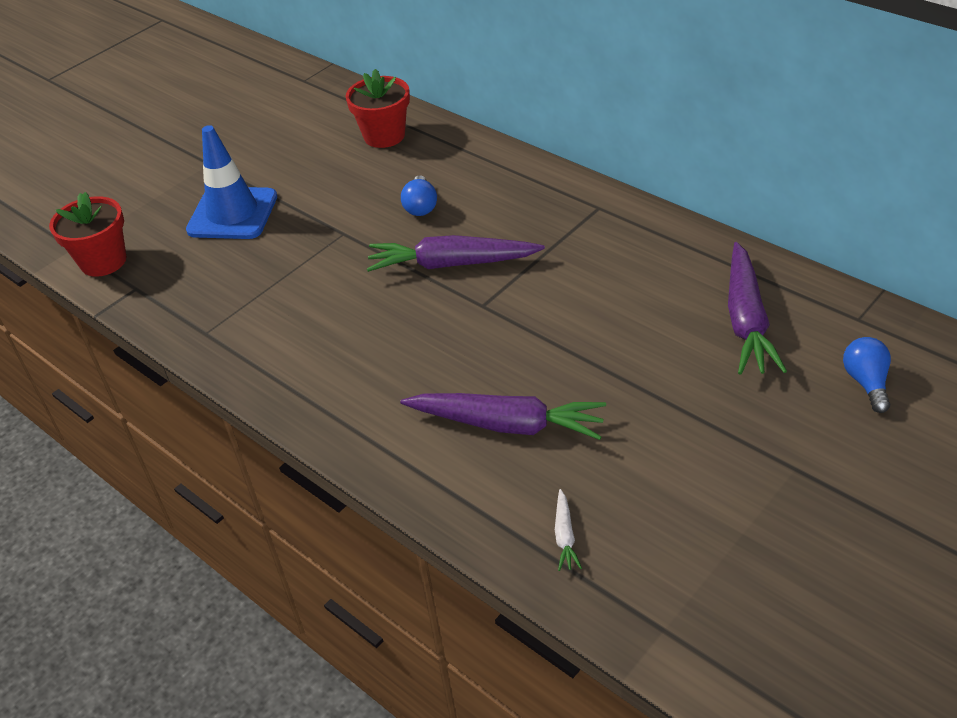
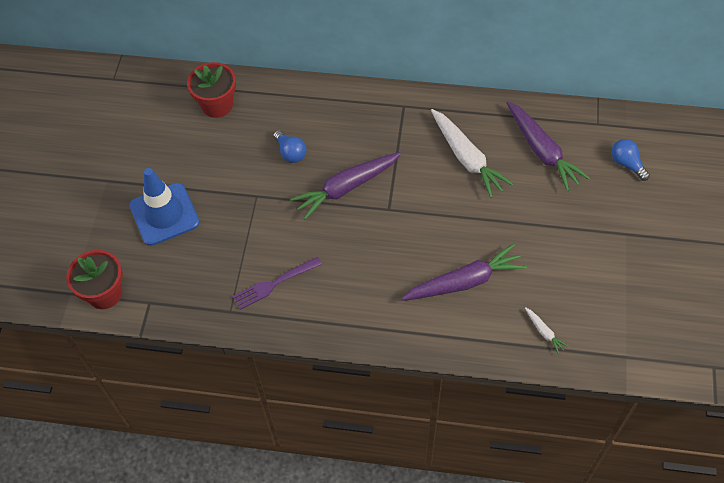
camera: 35 degrees left, 15 degrees up
(279, 326) = (274, 283): none -> purple fork
(632, 290) = (467, 158): none -> white carrot

